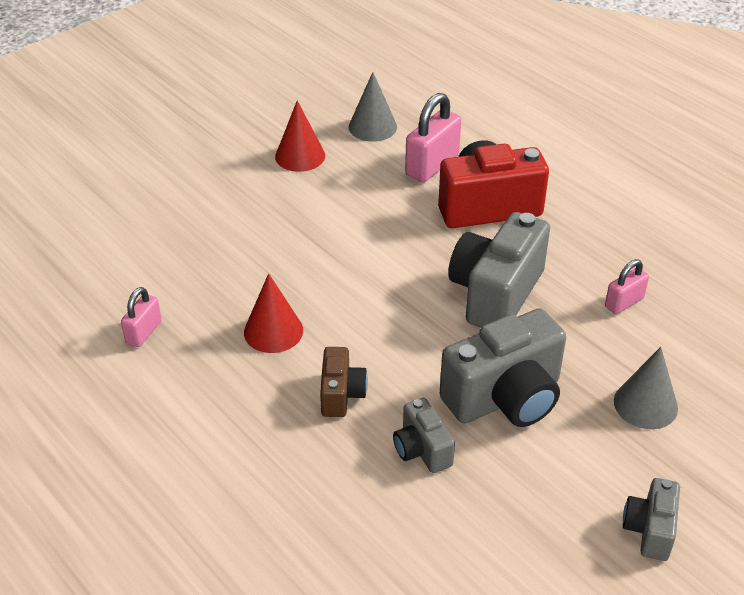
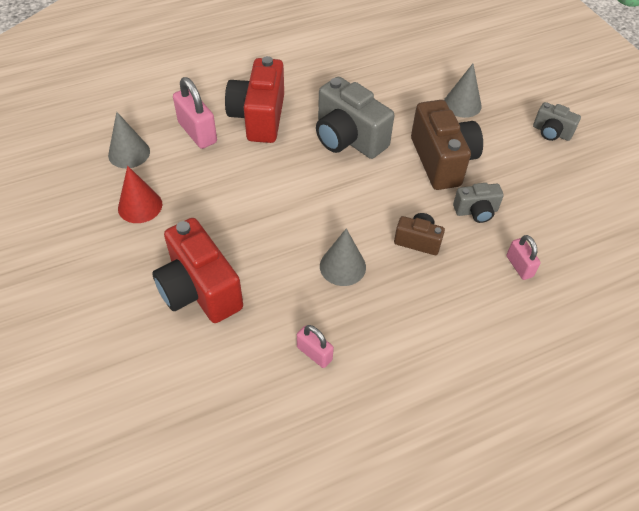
camera: 75 degrees left, 10 degrees up
(203, 227) = (199, 290): none -> red camera
(273, 331) = (342, 266): red cone -> grey cone
(505, 398) = (442, 161): grey camera -> brown camera
(624, 302) = (377, 85): pink padlock -> pink padlock (519, 266)

